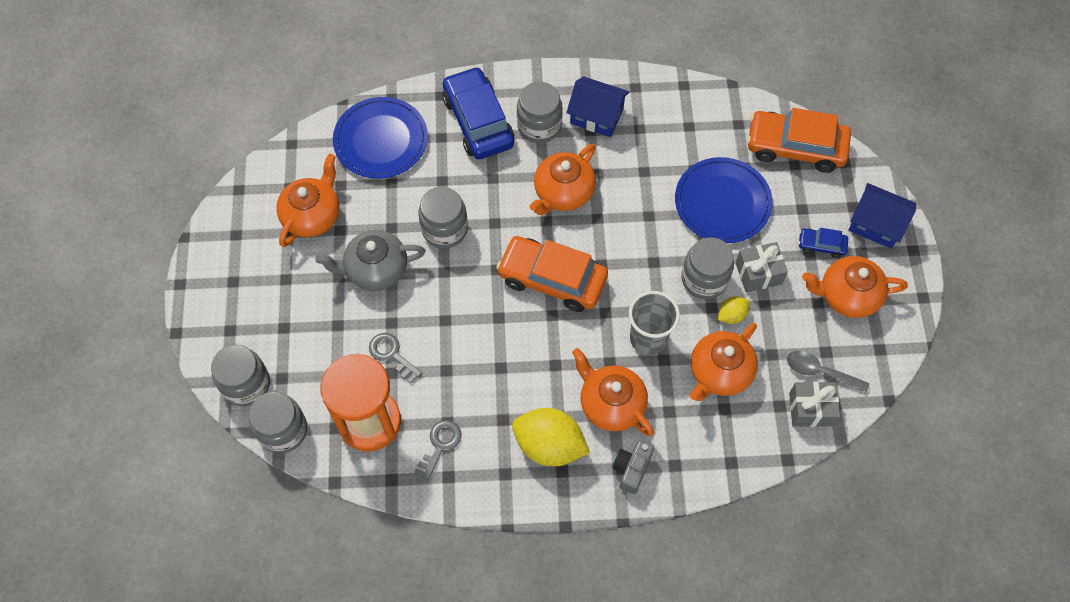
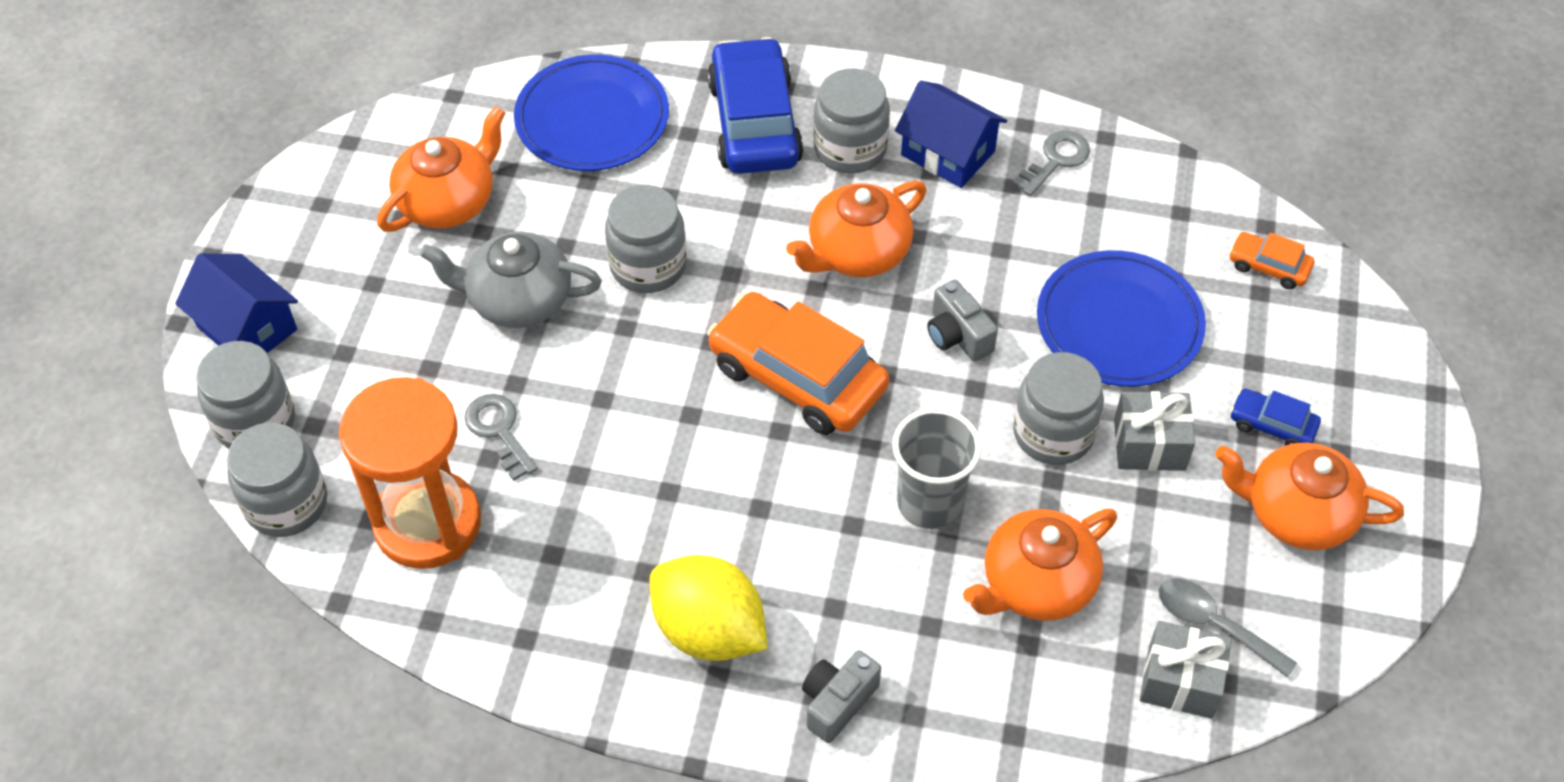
camera: 15 degrees right, 10 degrees down
(440, 445) = (528, 587): grey key -> grey key (1055, 160)
(611, 403) = (834, 590): orange teapot -> none
(635, 231) = (957, 335): none -> grey camera
(731, 315) = (1083, 499): yellow lemon -> none
(795, 147) = (1268, 267): orange car -> orange car, size x0.47
(876, 224) = (1378, 414): blue house -> blue house (247, 328)

